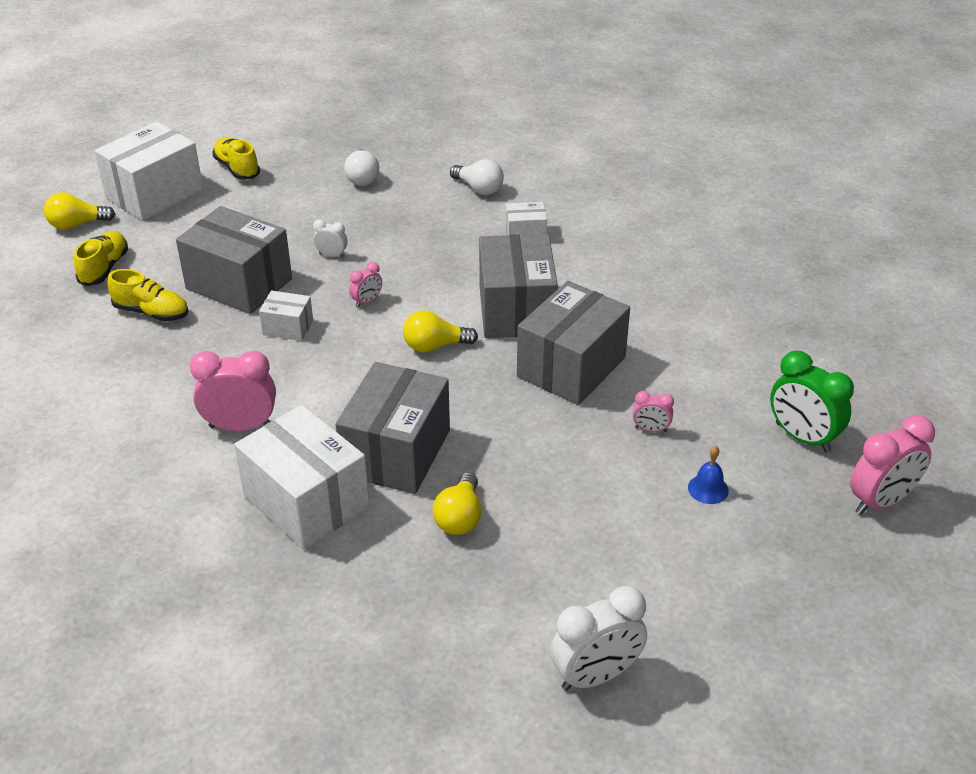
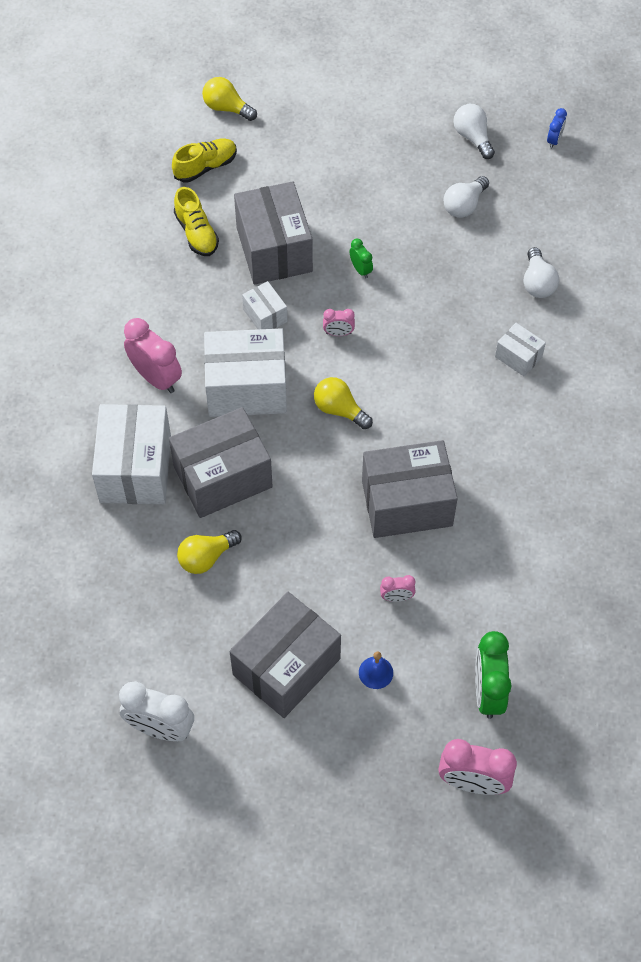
camera: 45 degrees right, 20 degrees up
(154, 194) = (304, 113): white box -> white box (246, 388)
(237, 168) = (385, 127): yellow shoe -> none
(316, 140) = (473, 137): none -> white light bulb
(331, 255) = (360, 270): white clock -> green clock
(379, 113) = (554, 140): none -> blue clock
(516, 310) = (428, 423): grey box -> grey box (286, 666)
(650, 429) = (396, 597): pink clock -> pink clock turned 60 degrees counterclockwise

